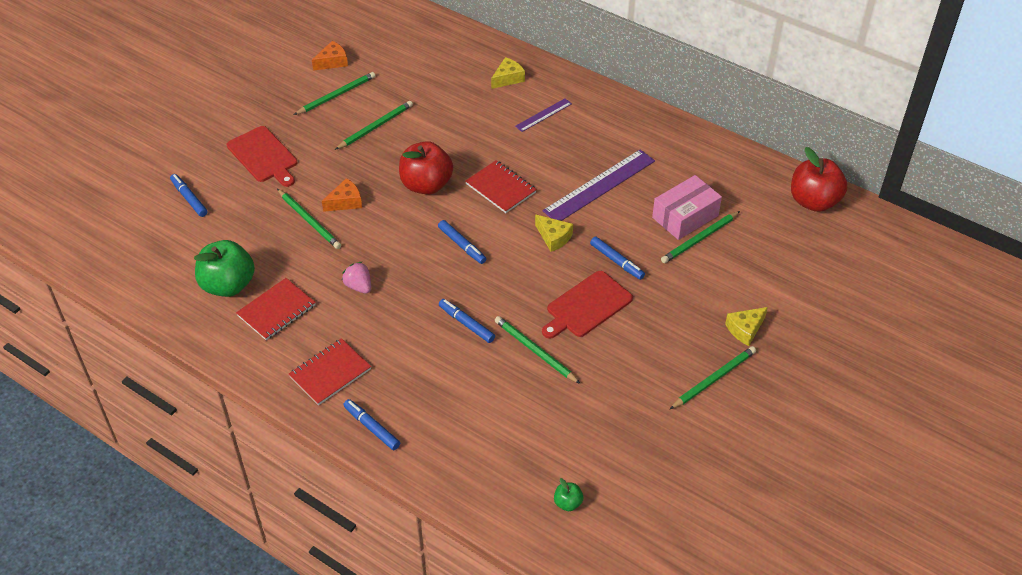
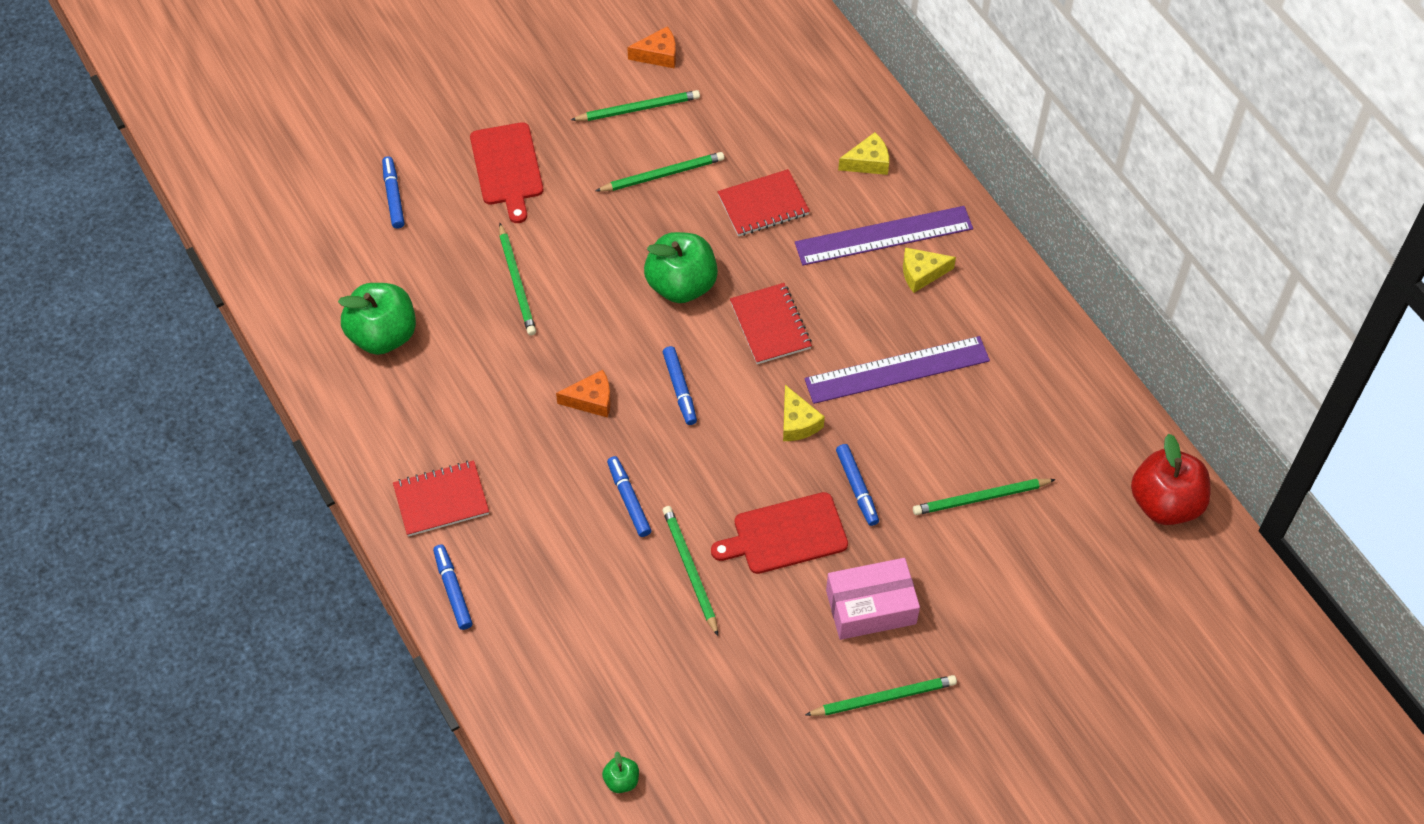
camera: 25 degrees right, 10 degrees up
(276, 310) = (421, 392): red notebook -> red notebook (763, 205)
(345, 202) = (572, 272): orange cheese -> orange cheese (591, 400)
(359, 286) = (530, 397): pink strawberry -> none
(426, 185) = (681, 285): red apple -> green apple
(543, 115) = (884, 236): purple ruler -> purple ruler, size x1.93
(685, 216) = (981, 458): pink box -> pink box (871, 607)
(745, 329) = (962, 648): yellow cheese -> yellow cheese (921, 273)

